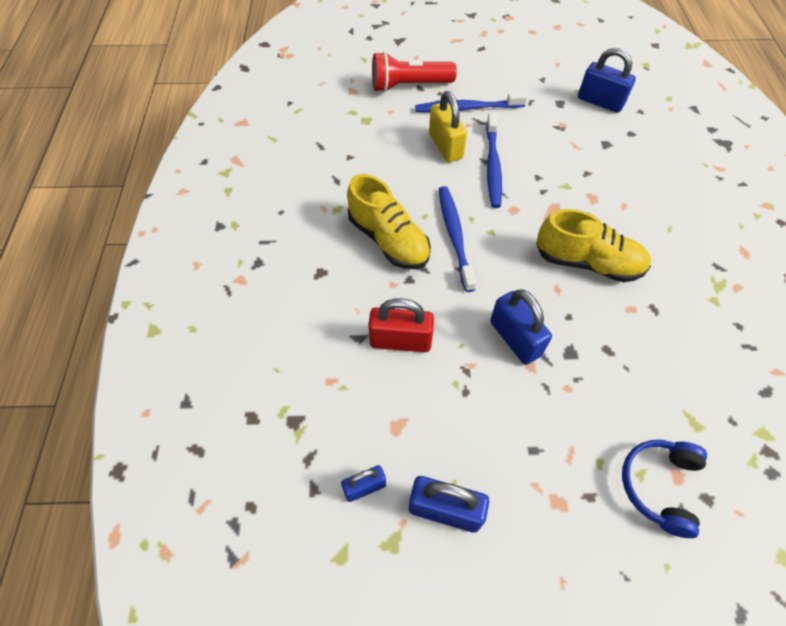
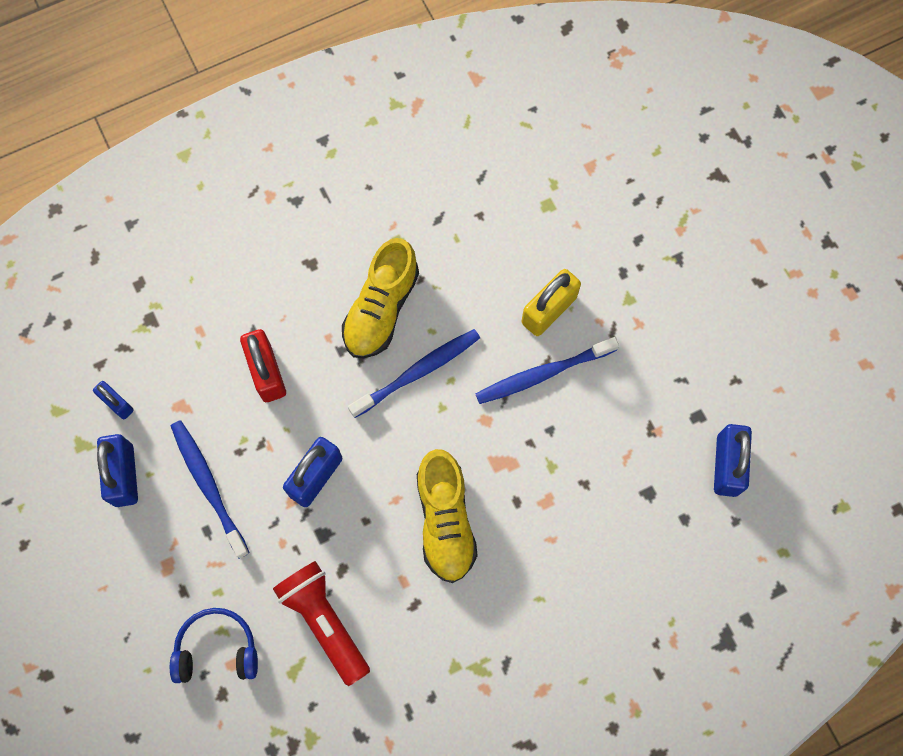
camera: 65 degrees right, 15 degrees up
(409, 86) = (634, 226): red flashlight -> red flashlight (324, 621)
(466, 108) = (628, 308): blue toothbrush -> blue toothbrush (208, 485)

